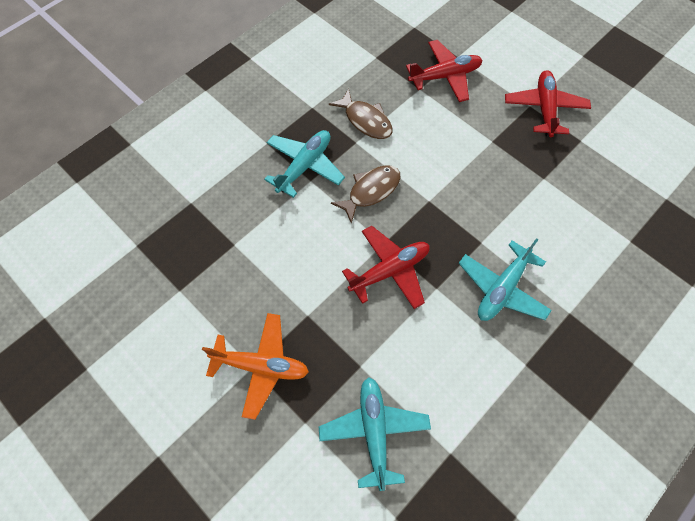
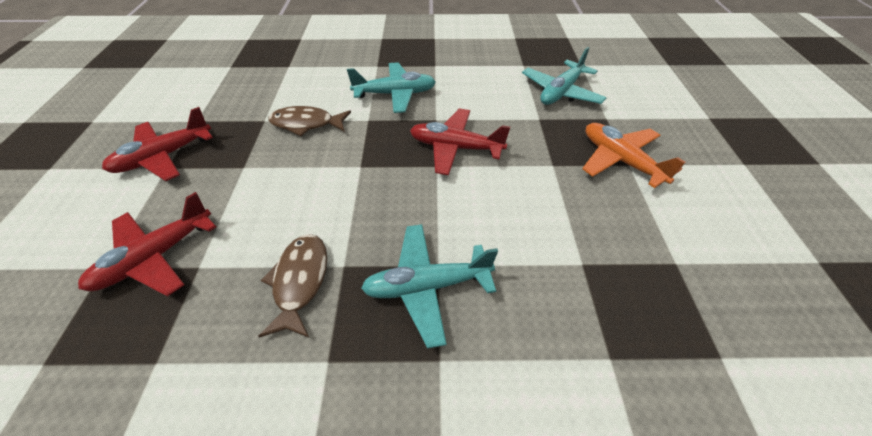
camera: 135 degrees left, 15 degrees down
(371, 191) = (394, 208): brown fish -> brown fish (306, 124)
(445, 76) = (156, 257): red plane -> red plane turned 75 degrees counterclockwise

